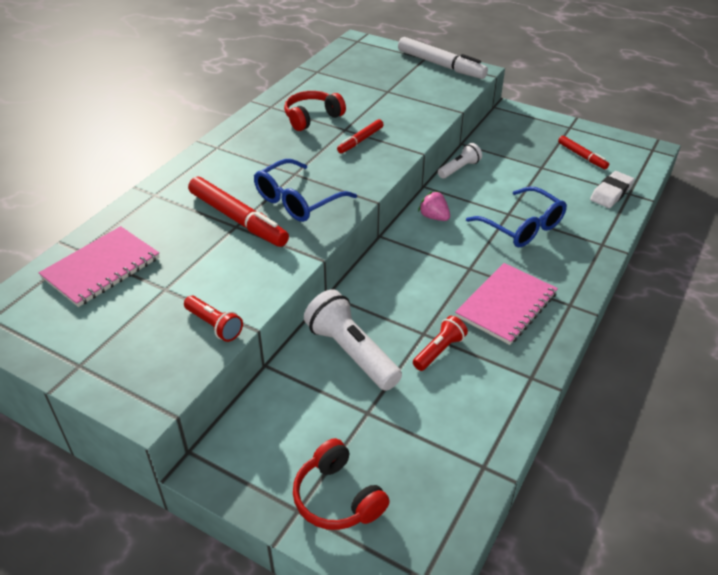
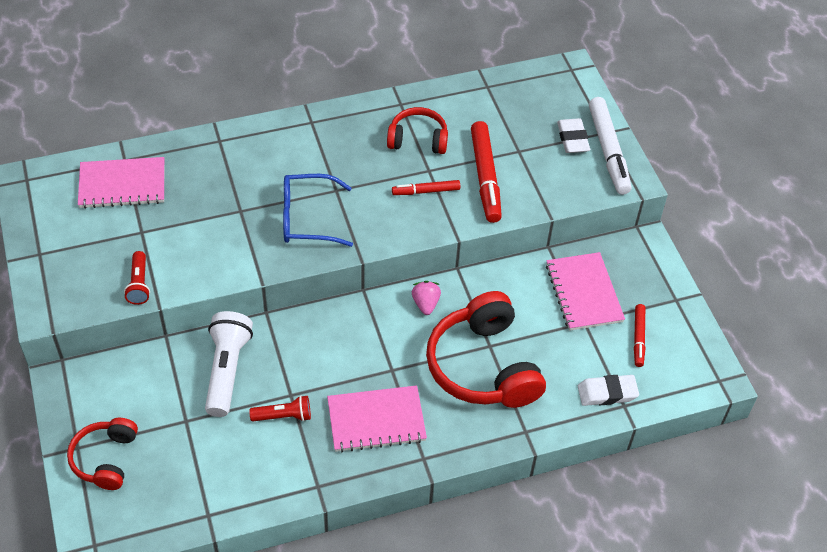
camera: 40 degrees right, 10 degrees up
(238, 219) = (248, 205): red marker -> red marker (485, 177)
(411, 70) = (572, 139): none -> white eraser
(459, 169) = (509, 272): white flashlight -> none
(518, 153) = (583, 293): none -> pink notebook
(522, 227) = (483, 366): blue glasses -> red headphones

